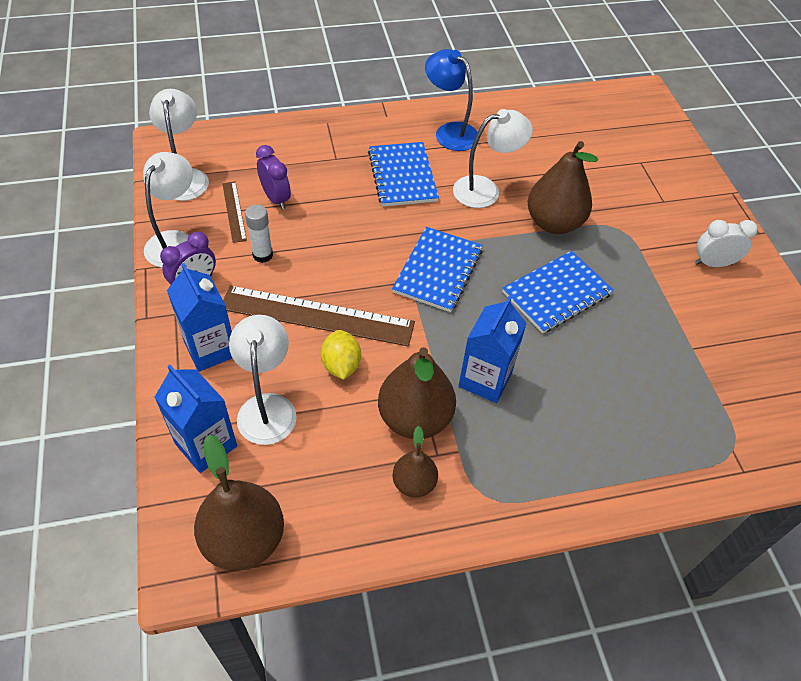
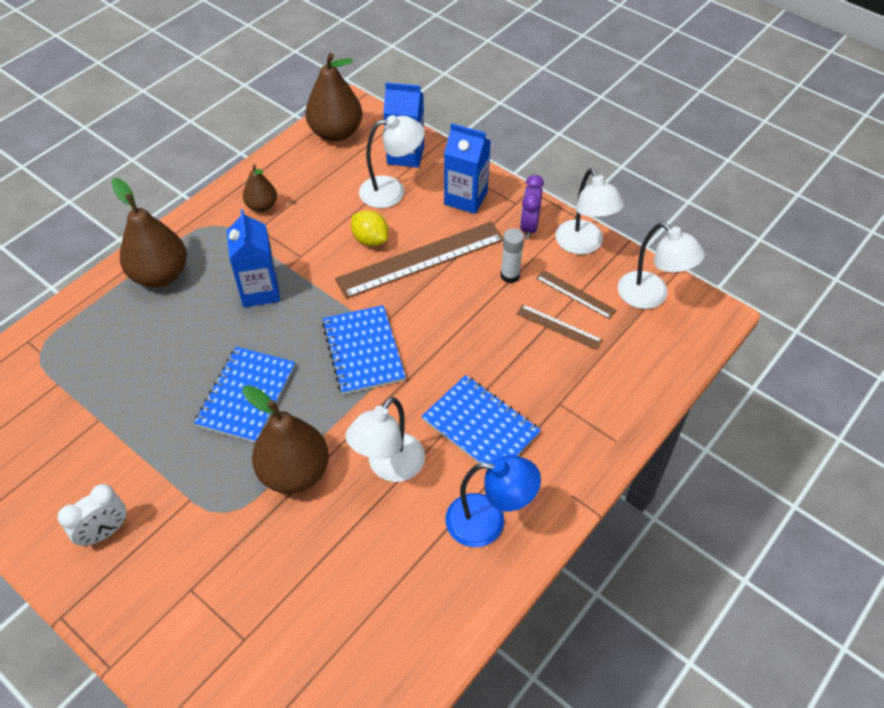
camera: 145 degrees right, 0 degrees up
(267, 407) = (392, 191): white lamp -> white lamp turned 60 degrees counterclockwise
(276, 199) = (558, 327): purple clock -> brown ruler
(415, 418) = (291, 239): brown pear -> brown pear (160, 275)

